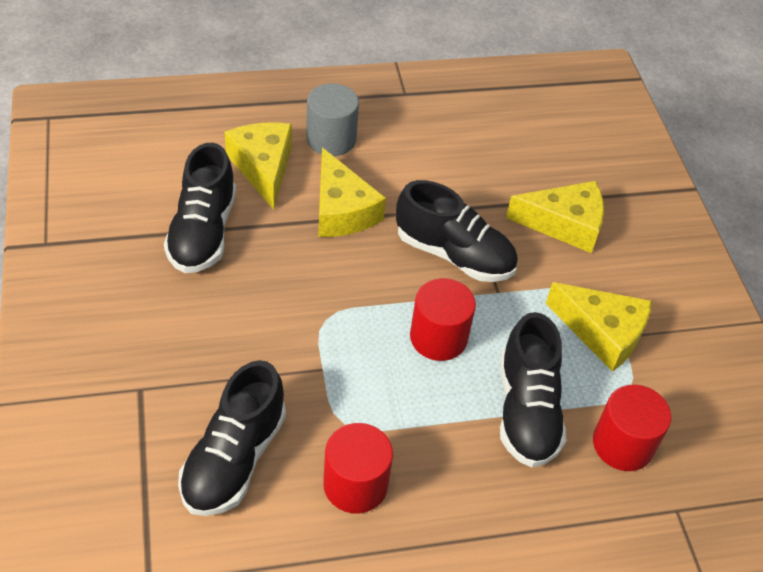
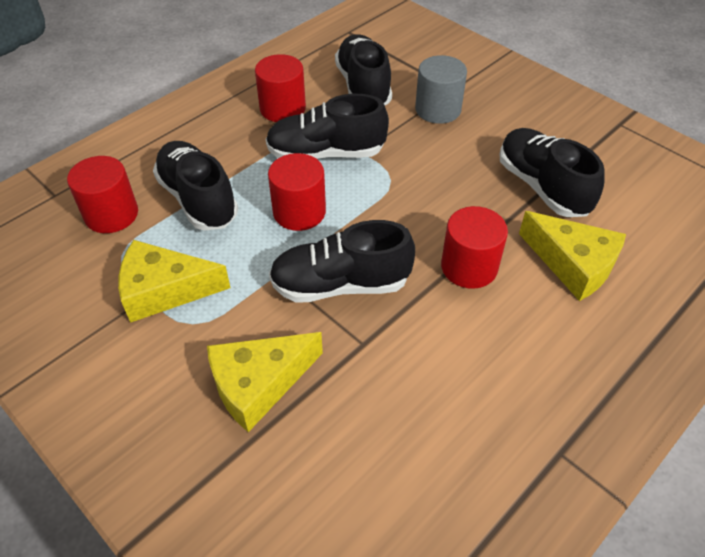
camera: 150 degrees right, 0 degrees up
(331, 139) = (558, 333): grey cylinder -> grey cylinder (438, 109)
(342, 210) = (469, 267): yellow cheese -> red cylinder
(360, 388) = (326, 153): none -> black shoe

